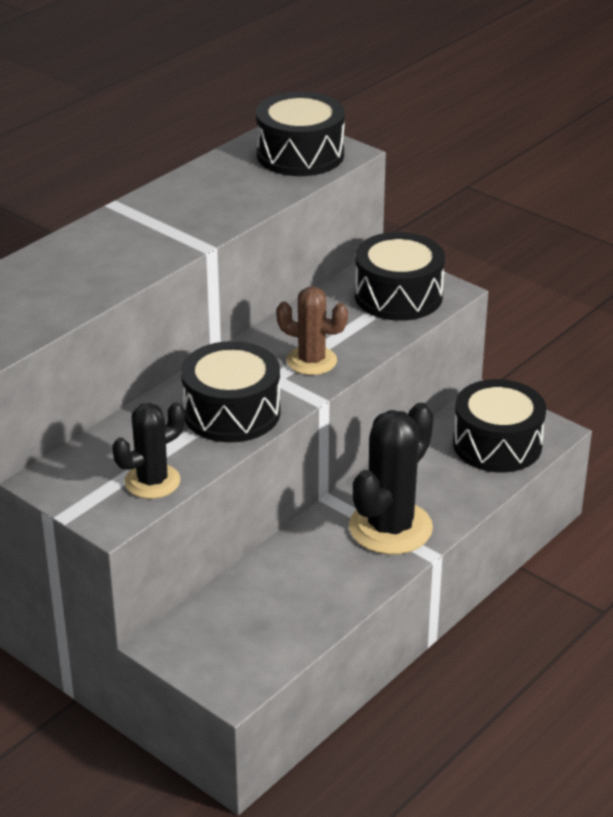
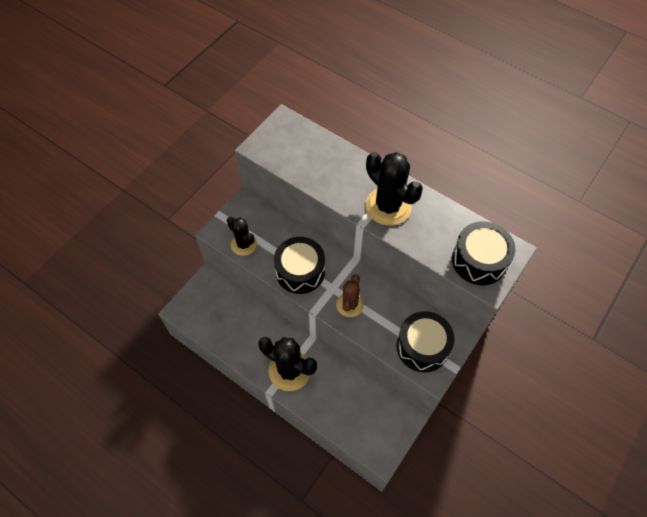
camera: 85 degrees right, 25 degrees up
(177, 221) = (388, 206): none -> black cactus
(497, 444) = (365, 425): black drum -> none

